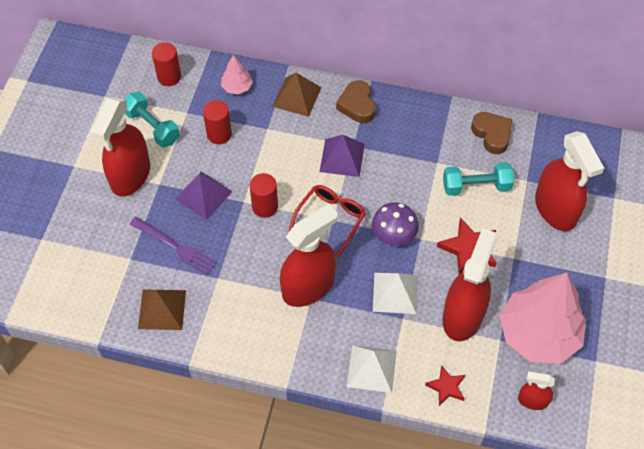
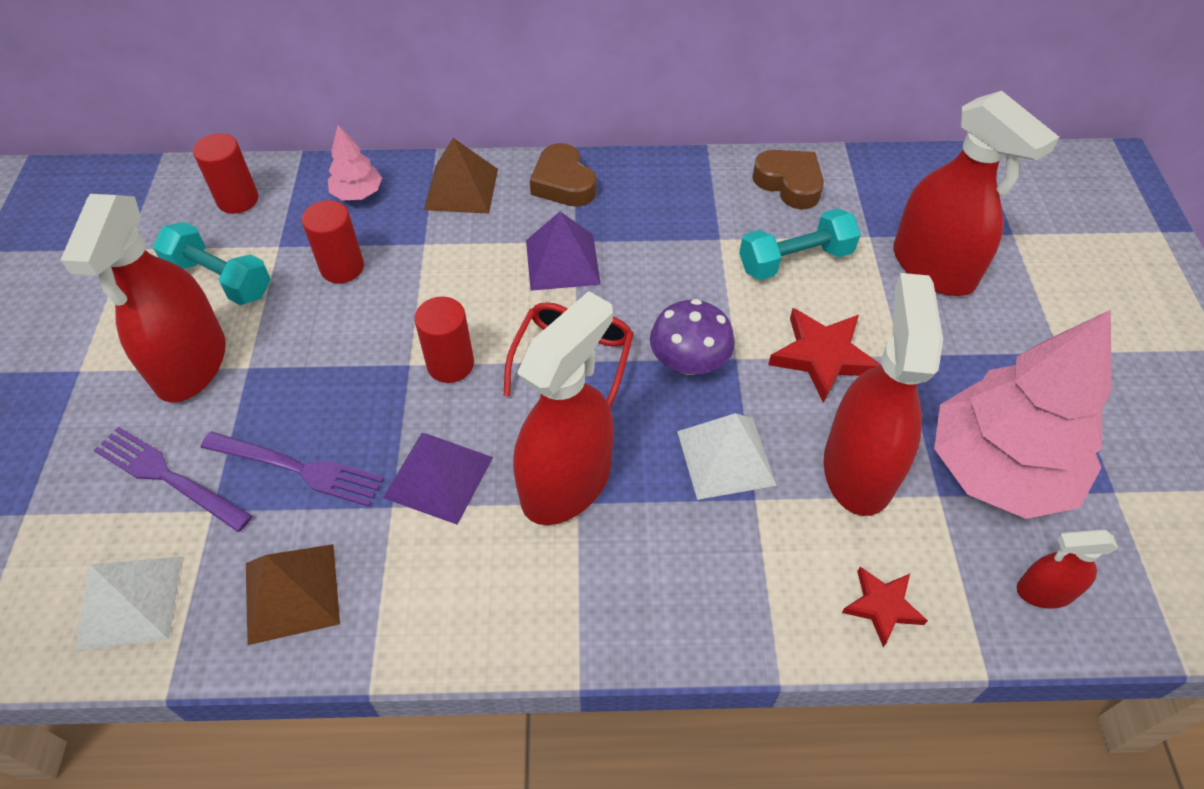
camera: 15 degrees left, 5 degrees down
(111, 235) = (167, 476): none -> purple fork
(203, 195) = (334, 368): purple pyramid -> purple pyramid (439, 477)
(371, 368) = (731, 607): white pyramid -> white pyramid (129, 601)

